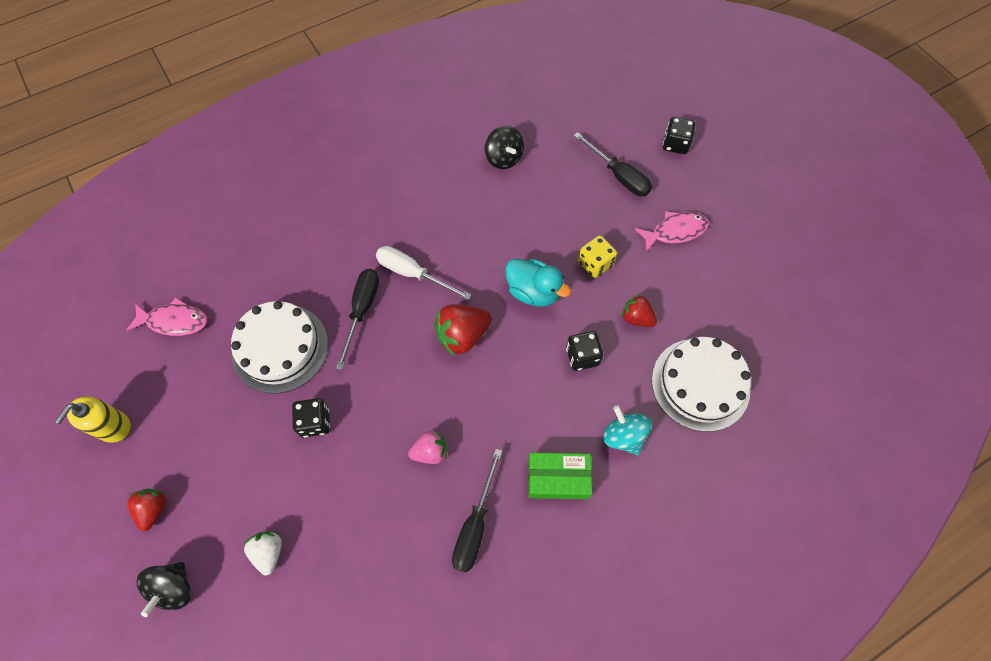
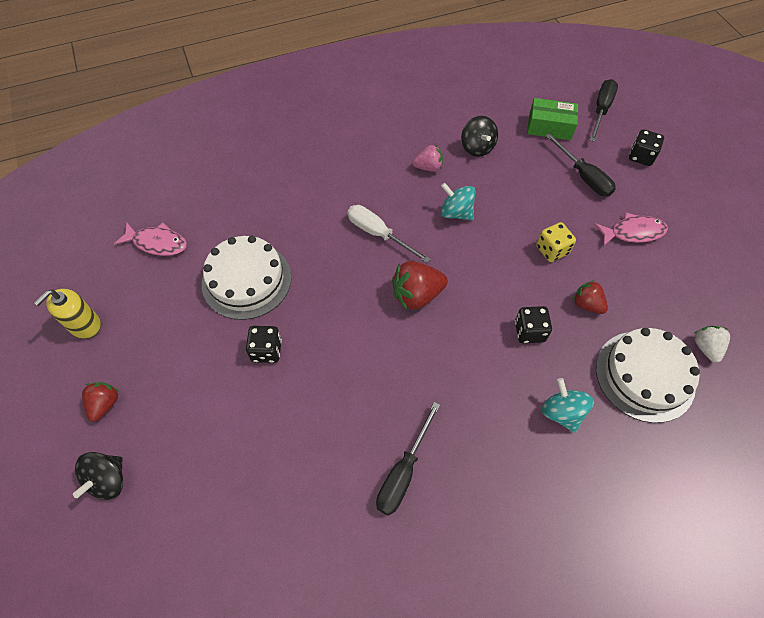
camera: 10 degrees right, 5 degrees down
(269, 552) = (202, 462): white strawberry -> white strawberry (705, 347)
(362, 310) = (326, 259): black screwdriver -> black screwdriver (601, 110)
(430, 452) = (370, 396): pink strawberry -> pink strawberry (428, 167)
(491, 237) = (456, 212): none -> turquoise spinning top
(533, 292) = (489, 266): turquoise duck -> none
(558, 479) = (491, 442): green box -> green box (549, 127)

